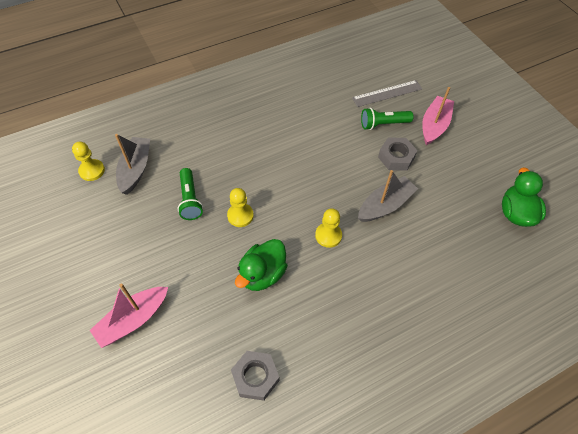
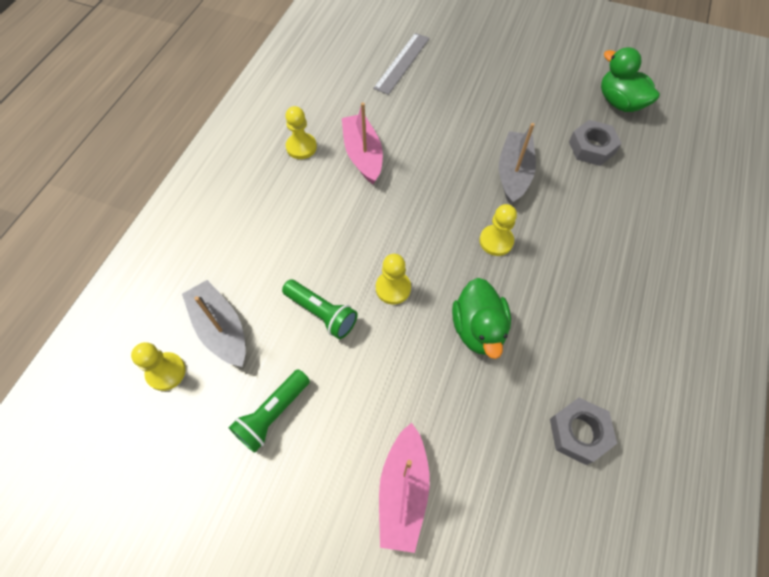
camera: 40 degrees left, 5 degrees up
(274, 104) = (301, 147): none -> yellow pawn
(383, 124) = (430, 96): green flashlight -> green flashlight (272, 414)
(396, 157) = (475, 120): grey nut -> grey nut (591, 148)
(434, 125) = (476, 67): pink boat -> pink boat (363, 155)

